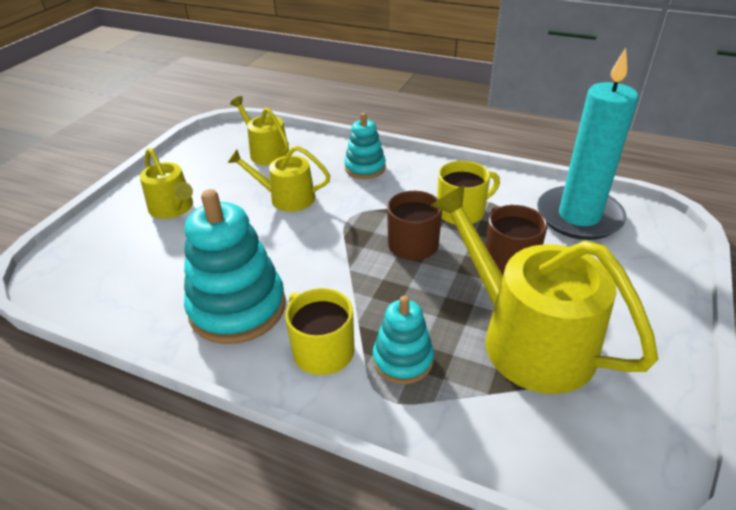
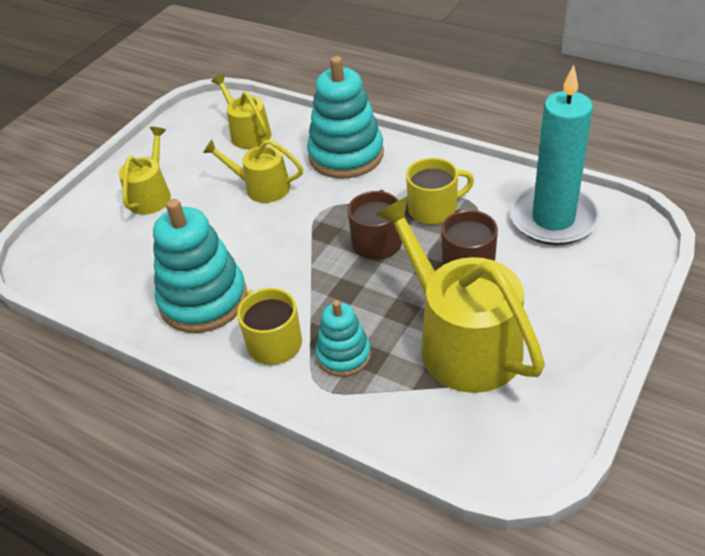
camera: 10 degrees right, 5 degrees up
(173, 208) = (151, 195): yellow watering can -> yellow watering can turned 135 degrees counterclockwise
(365, 168) = (346, 155): turquoise stacking toy -> turquoise stacking toy, size x1.76

